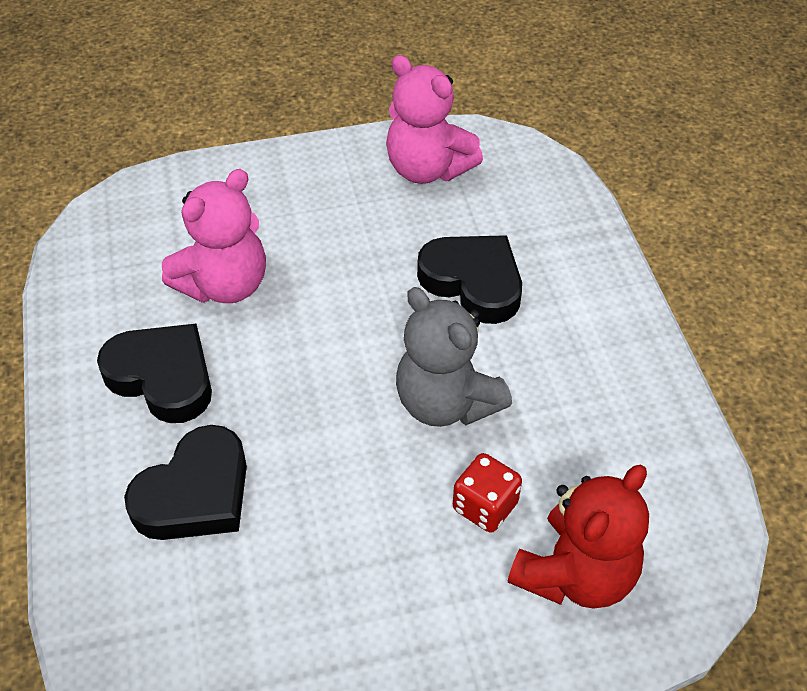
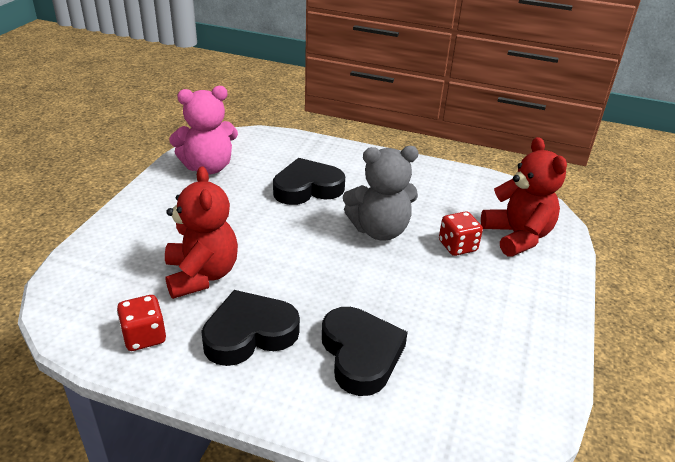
camera: 60 degrees left, 15 degrees down
(104, 298) = (144, 336): none -> red dice
(224, 285) = (201, 275): pink teddy bear -> red teddy bear

